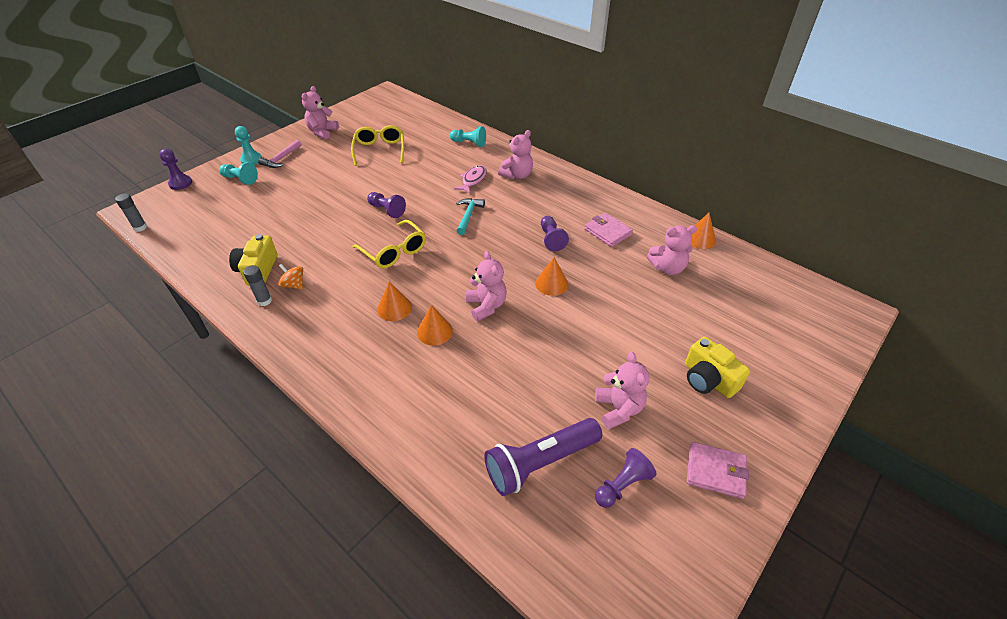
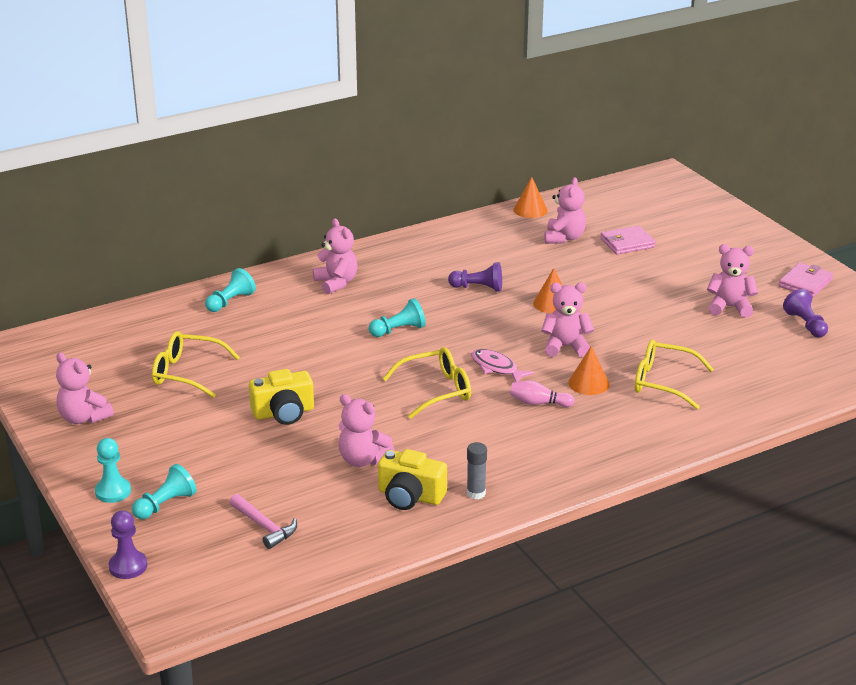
camera: 70 degrees left, 15 degrees down
(140, 227) = (232, 606): grey glue stick -> none
(281, 159) = (135, 462): pink hammer -> pink hammer (264, 526)
(294, 285) = (457, 469): orange spinning top -> none
(298, 239) = (362, 460): none -> pink teddy bear
(387, 210) = (344, 385): purple pawn -> none
(394, 308) = (539, 403): orange cone -> pink bowling pin
(455, 381) = (663, 382): none -> yellow glasses
(468, 216) = (398, 330): turquoise hammer -> turquoise pawn
(473, 180) = (323, 314): pink fish -> pink fish (496, 368)
(540, 462) = (772, 356): purple flashlight -> none
(608, 232) = (487, 254): pink wallet -> pink wallet (627, 243)
(708, 379) = (714, 259): yellow camera -> yellow camera (283, 413)

